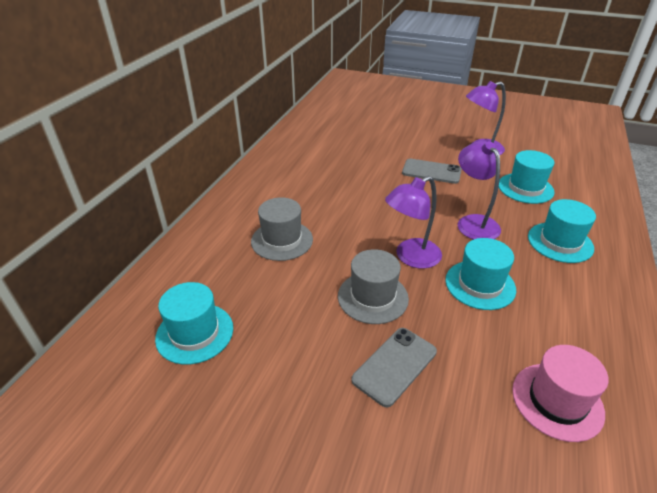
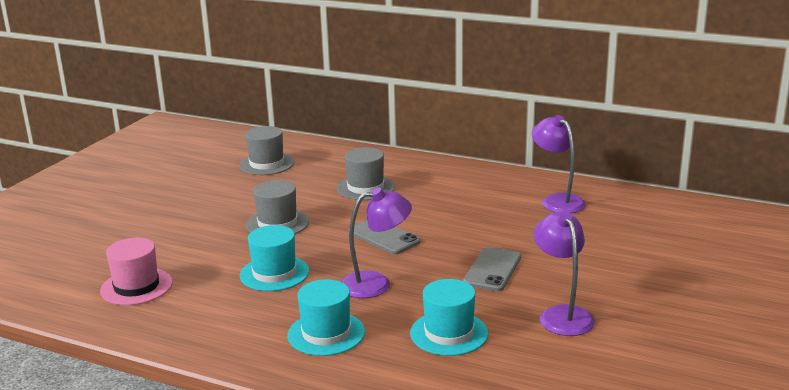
camera: 95 degrees right, 15 degrees down
(194, 333) = (266, 164): turquoise hat -> grey hat
(394, 365) = (203, 228): grey phone -> grey phone (384, 237)
(411, 257) = (324, 243): purple lamp -> purple lamp (557, 200)

